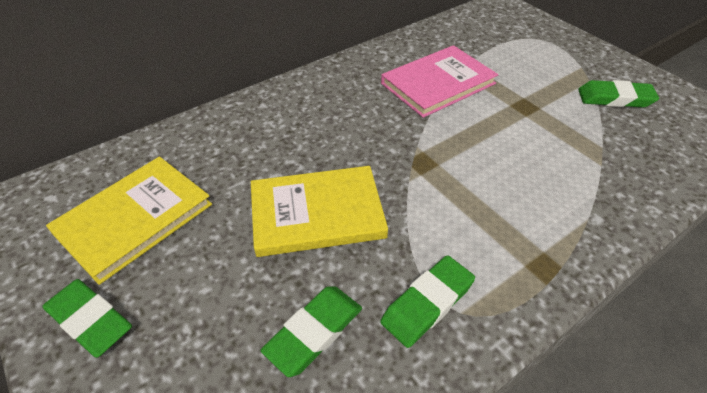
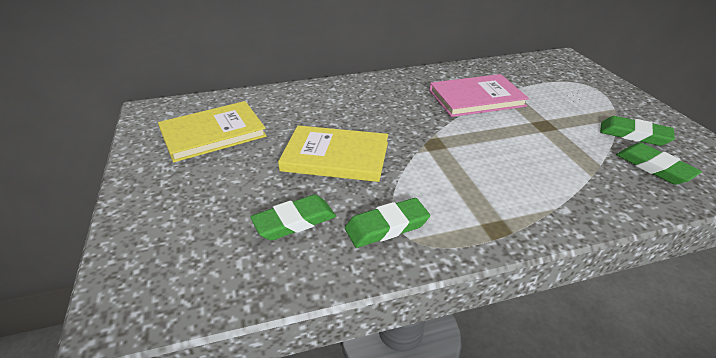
camera: 20 degrees right, 10 degrees down
(90, 320) = (158, 179): green eraser -> green eraser (654, 167)

